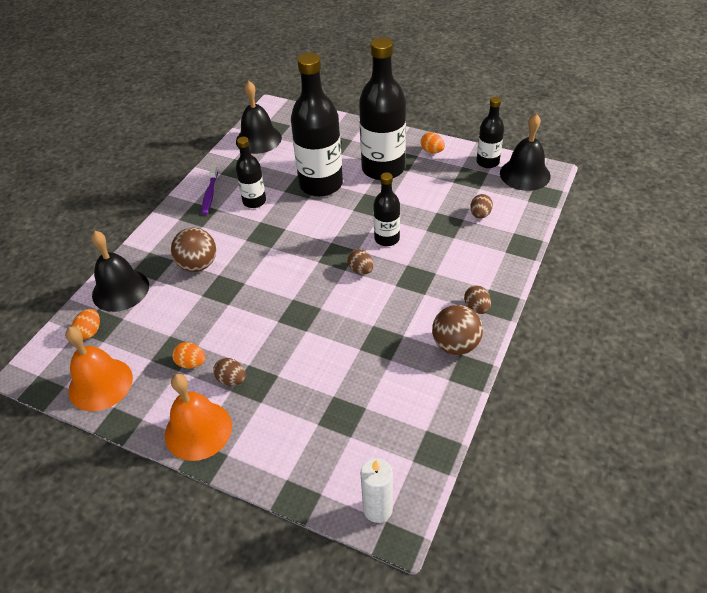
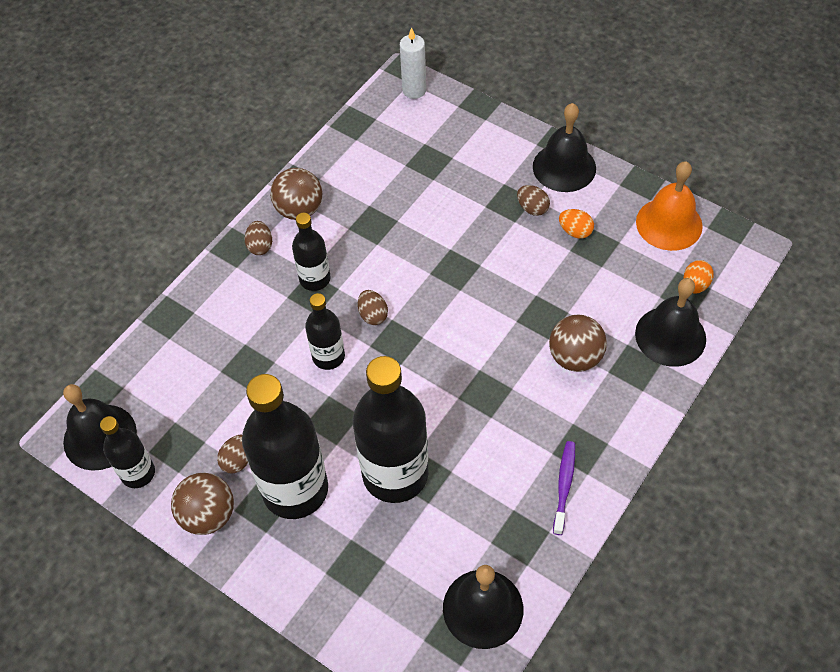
camera: 170 degrees left, 10 degrees up
(198, 430) = (564, 167): orange bell -> black bell
(254, 201) = (497, 458): black bottle -> black bottle (315, 279)
(432, 151) = (208, 515): orange egg -> brown ball
(480, 215) = (196, 374): brown egg -> brown egg (237, 460)

